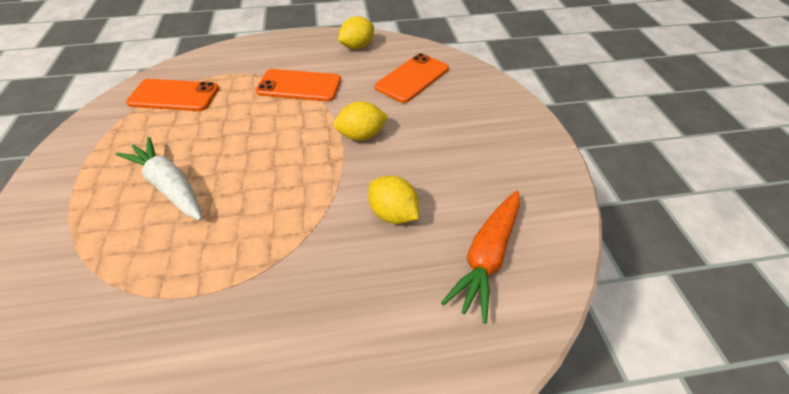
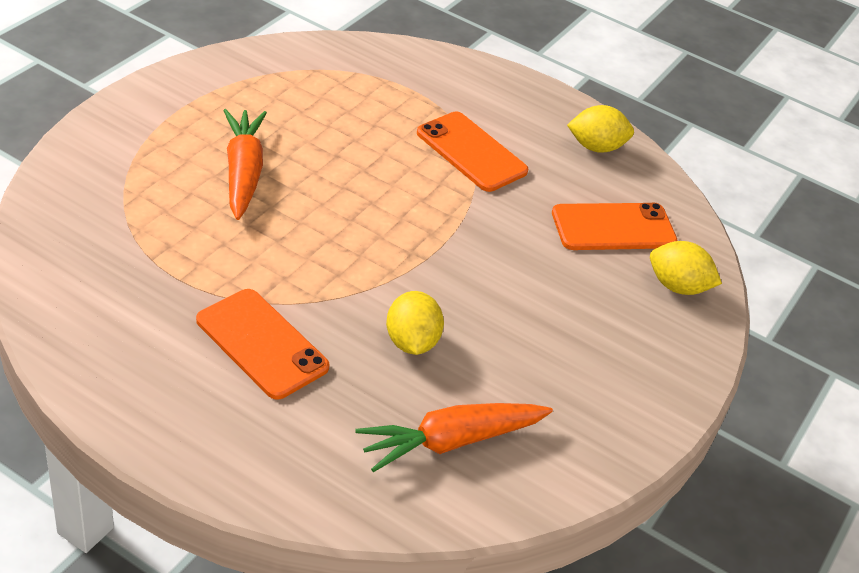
camera: 35 degrees right, 5 degrees down
(169, 186) = (243, 172): white carrot -> orange carrot
(174, 96) = (333, 80): orange phone -> orange phone (262, 344)
(361, 136) = (473, 250): yellow lemon -> yellow lemon (677, 286)

